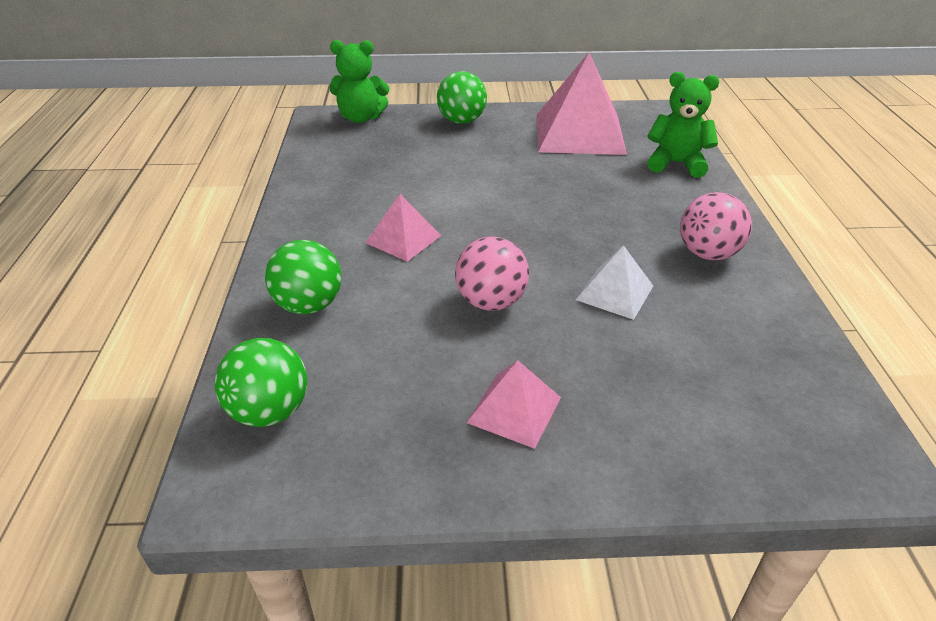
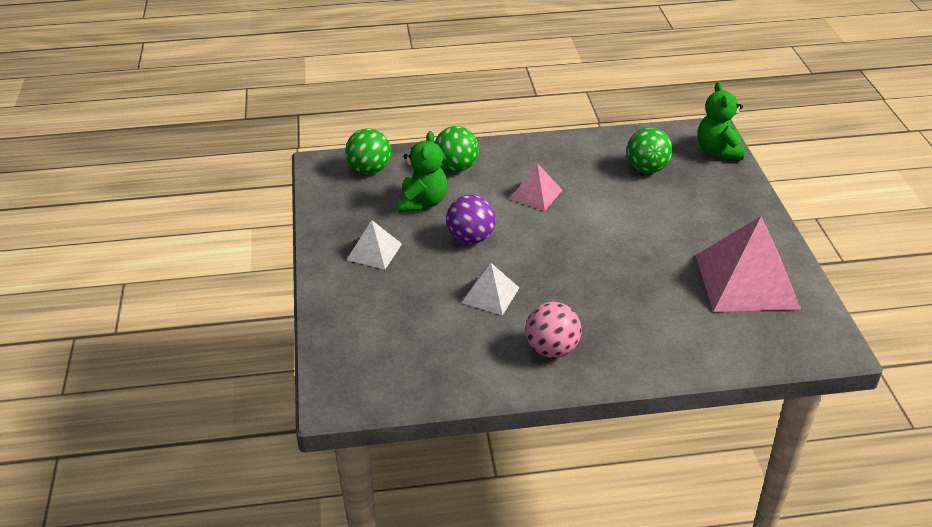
camera: 85 degrees right, 0 degrees up
(461, 121) = (739, 206): green ball -> green ball (647, 168)
(491, 302) = (470, 238): pink ball -> purple ball
(514, 410) = (374, 251): pink pyramid -> white pyramid
(676, 163) = (707, 344): green teddy bear -> green teddy bear (422, 202)

